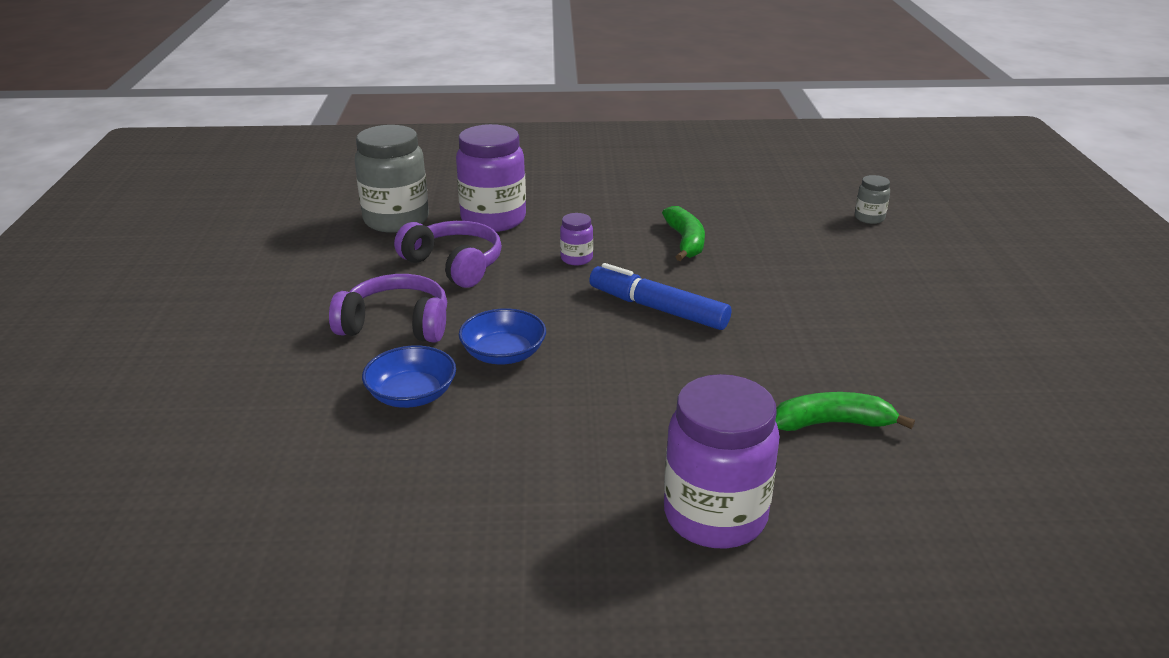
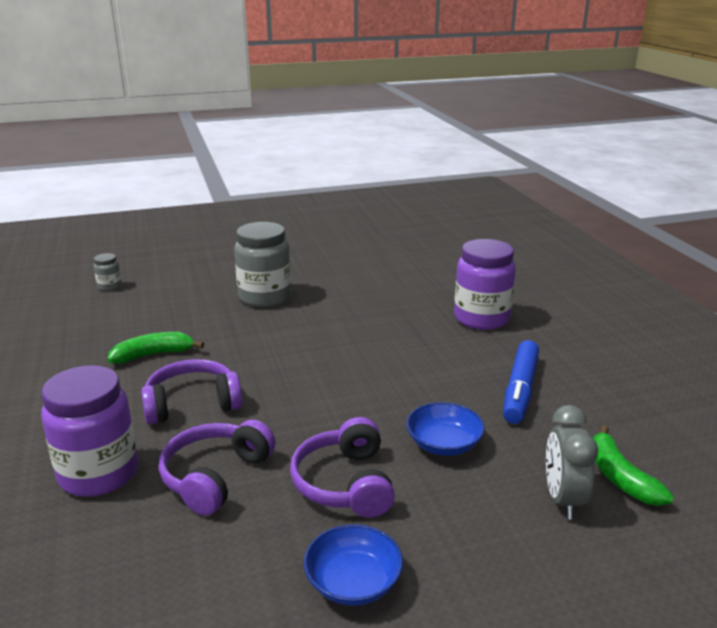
camera: 105 degrees left, 5 degrees down
(263, 453) = (563, 499): none -> grey clock
(396, 220) = (94, 559): grey jar -> grey jar (265, 297)
(503, 354) = (365, 412): blue bowl -> blue bowl (353, 582)
(576, 259) = (192, 404): purple jar -> purple headphones
(658, 309) = (273, 355): blue marker -> blue marker (520, 389)
(832, 423) = (382, 293): green banana -> green banana (620, 477)

